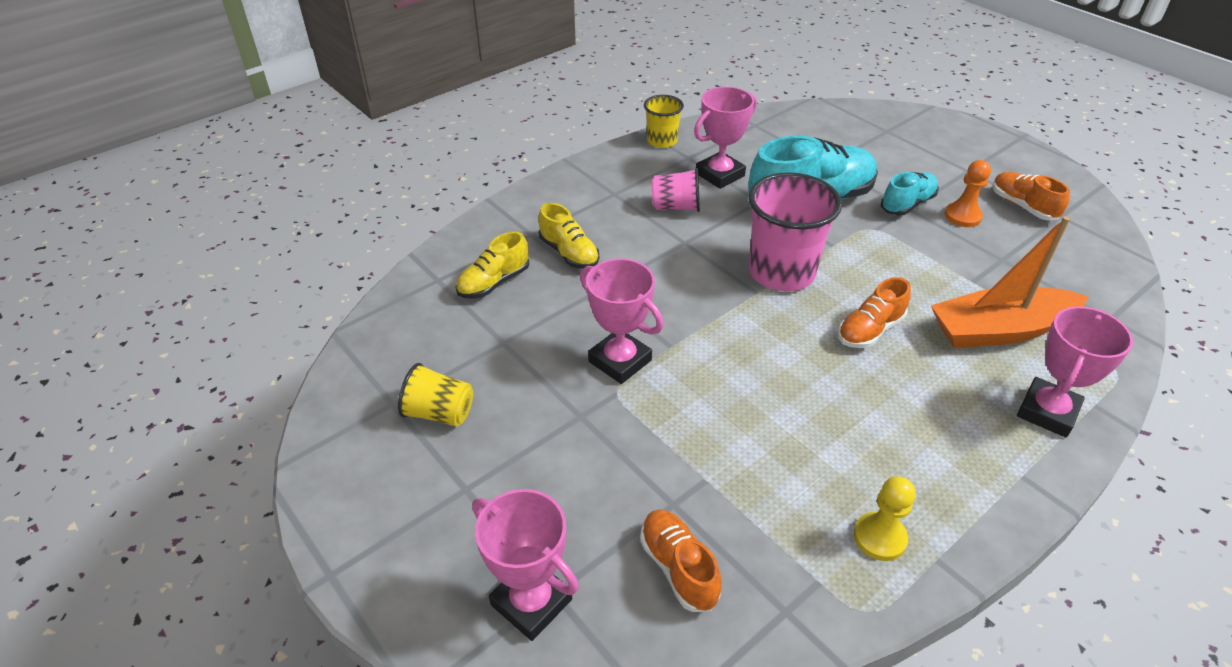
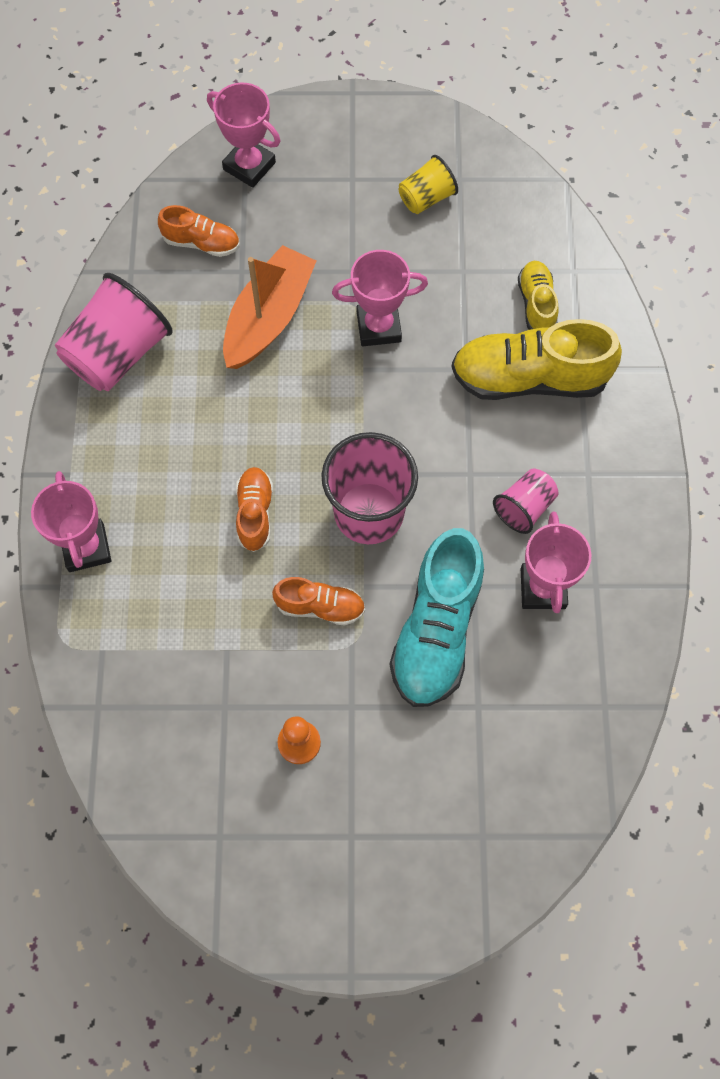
camera: 130 degrees right, 25 degrees up
(531, 602) = (249, 166): pink trophy -> pink trophy turned 45 degrees clockwise
(569, 253) = (529, 378): yellow shoe -> yellow shoe, size x1.88
(662, 141) = (646, 586): yellow cup -> none
(879, 537) = (118, 354): yellow pawn -> pink cup
(907, 204) = (357, 712): turquoise shoe -> none
(999, 330) = (168, 605): orange boat -> orange boat (269, 317)
(1023, 206) = (261, 818): orange shoe -> orange shoe (320, 606)

